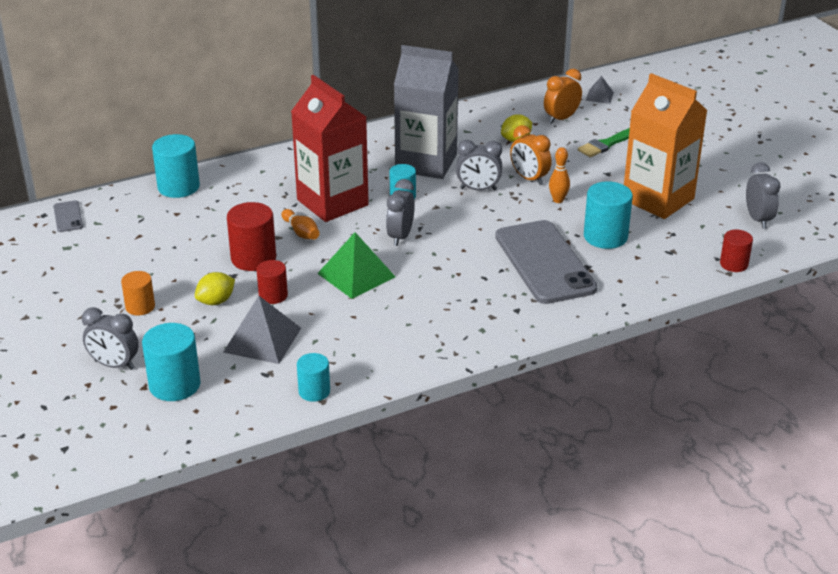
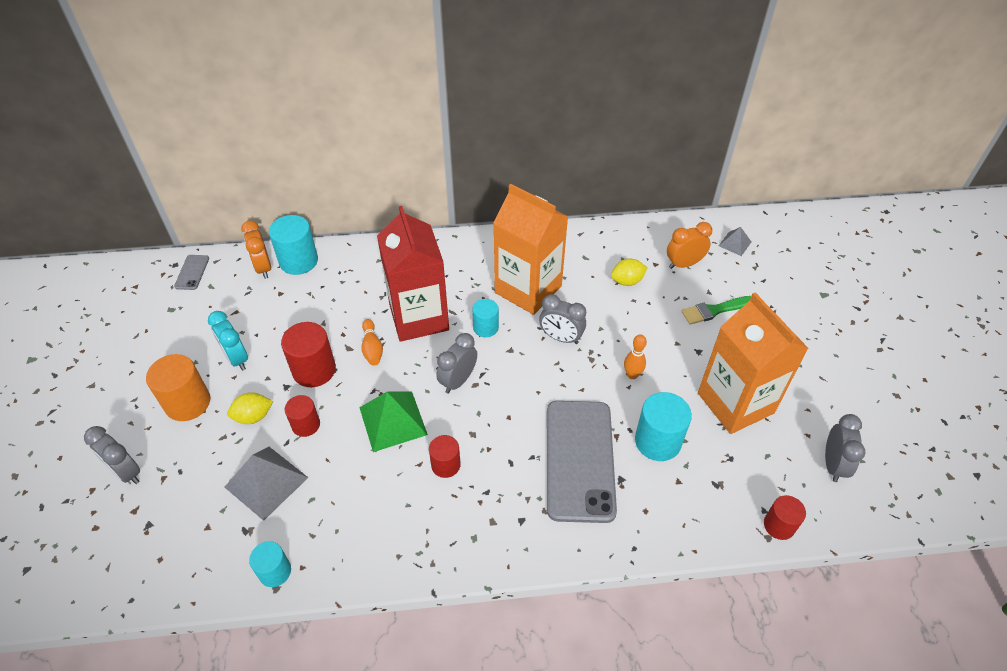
camera: 20 degrees right, 15 degrees up
(140, 307) = (188, 403): orange cylinder -> orange cylinder, size x1.62
(167, 267) = (237, 358): none -> turquoise clock
(175, 385) = (160, 517): turquoise cylinder -> none
(426, 163) = (528, 289): grey carton -> orange carton
(426, 292) = (445, 465): none -> red cylinder
(529, 178) = (616, 337): orange clock -> orange clock (263, 268)

